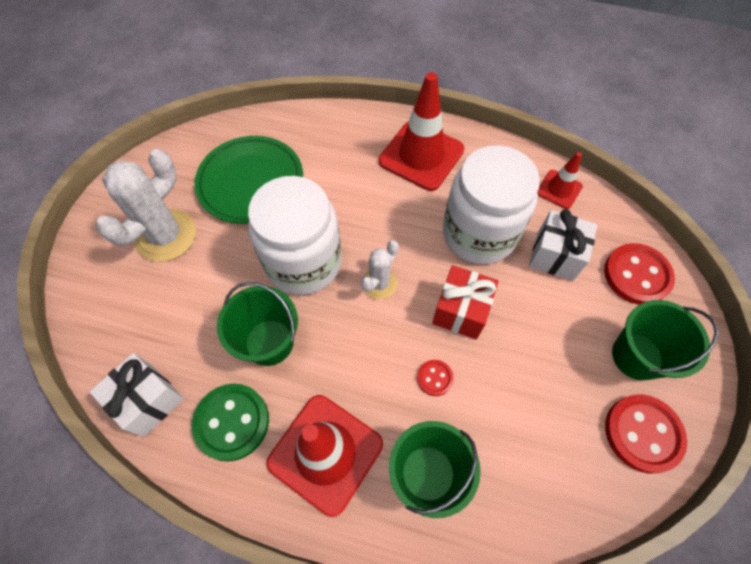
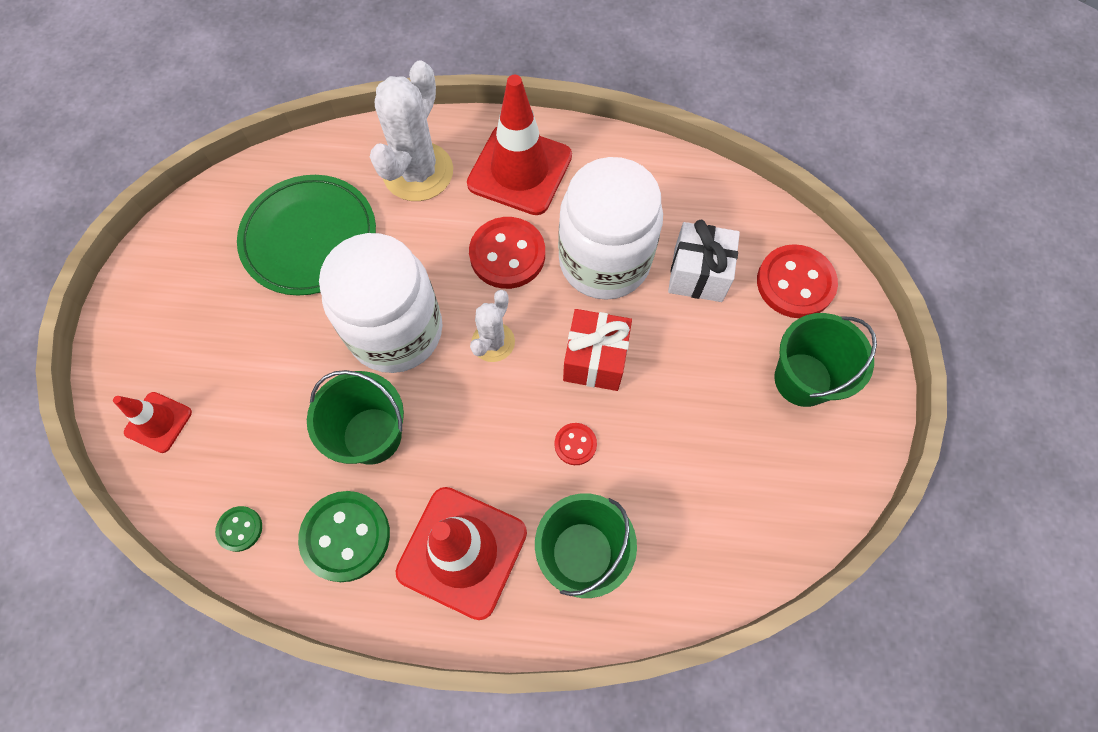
camera: 10 degrees left, 5 degrees up
(148, 400) = (240, 529): white gift -> green button
(166, 235) = (215, 324): white cactus -> white cactus (418, 172)
(559, 189) = (694, 189): red traffic cone -> red traffic cone (158, 422)
(642, 433) = (816, 466): red button -> red button (507, 254)

